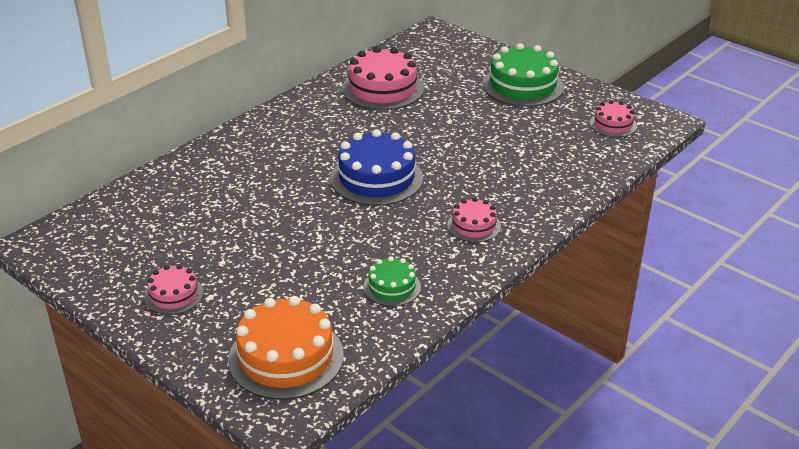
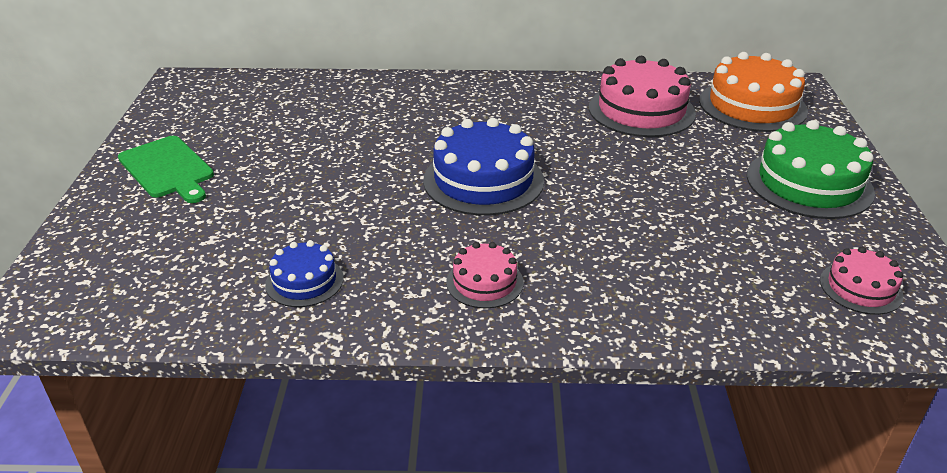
camera: 50 degrees right, 0 degrees up
(174, 295) = (168, 169): pink cake -> green cutting board
(286, 357) = (122, 273): orange cake -> orange cake (752, 105)
(392, 287) = (304, 281): green cake -> blue cake

